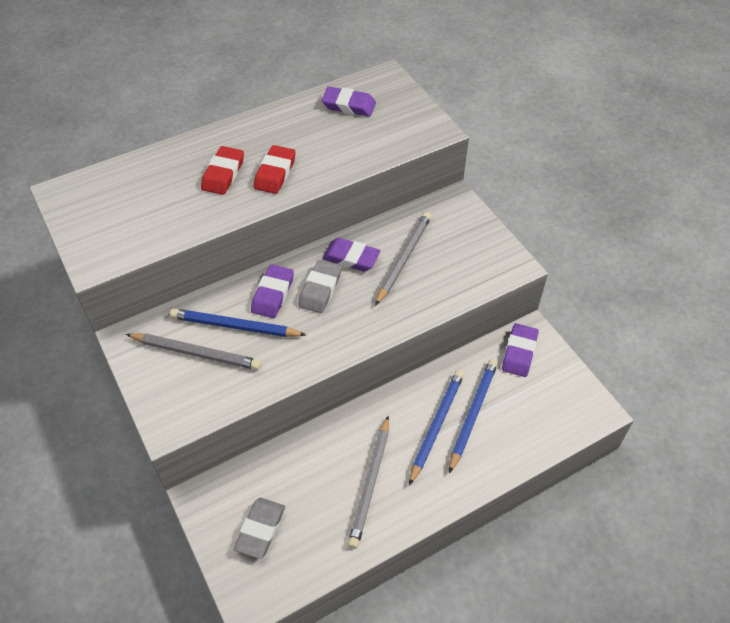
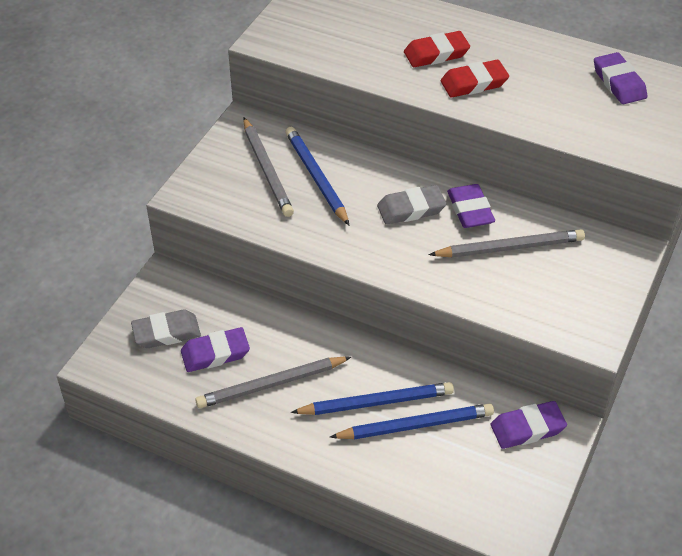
camera: 55 degrees right, 5 degrees down
(273, 294) = (374, 181): purple eraser -> purple eraser (215, 353)

